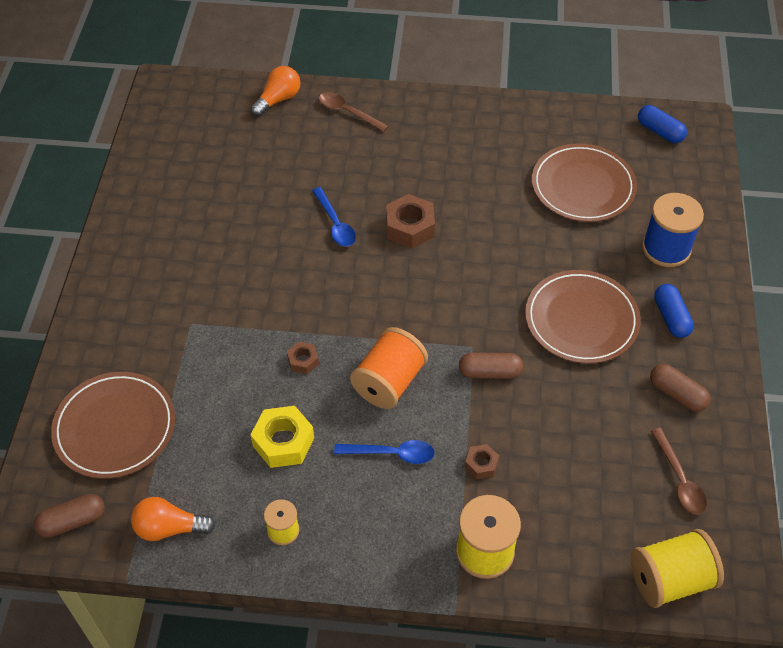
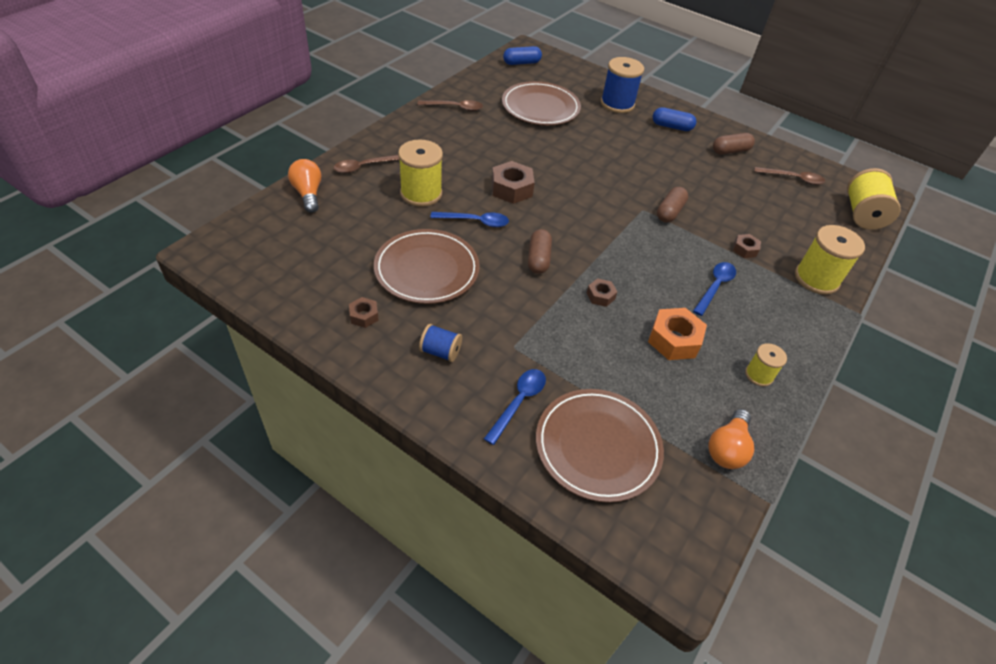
camera: 65 degrees left, 5 degrees down
(72, 521) = (689, 522): brown capsule -> brown capsule (538, 259)
(130, 354) = (518, 402): none -> blue spoon
(152, 278) = (440, 351): none -> blue spool
(159, 212) = (364, 316): none -> brown nut
(283, 442) = (674, 340): yellow nut -> orange nut
(343, 168) = (421, 193): none -> yellow spool
(389, 382) = (650, 260): orange spool -> none
(508, 123) = (455, 108): none -> brown spoon
(581, 320) = (651, 157): brown plate -> brown plate (427, 269)

